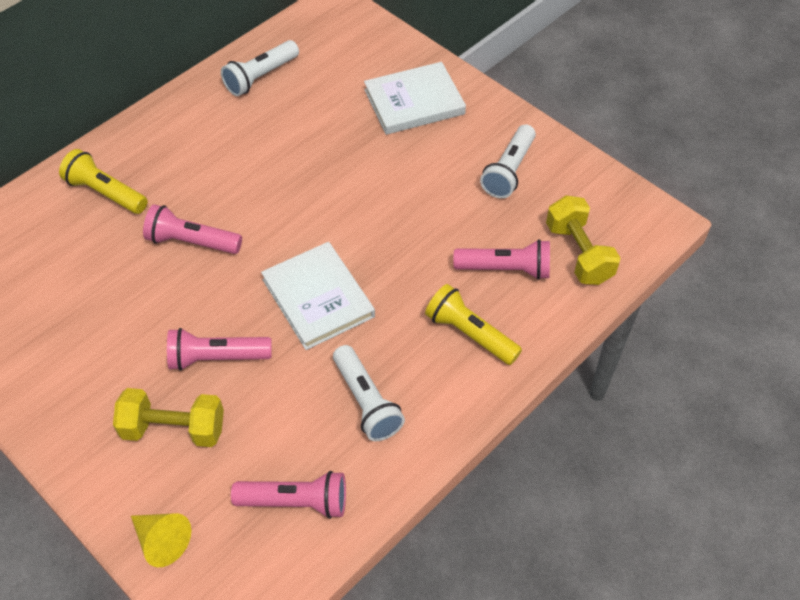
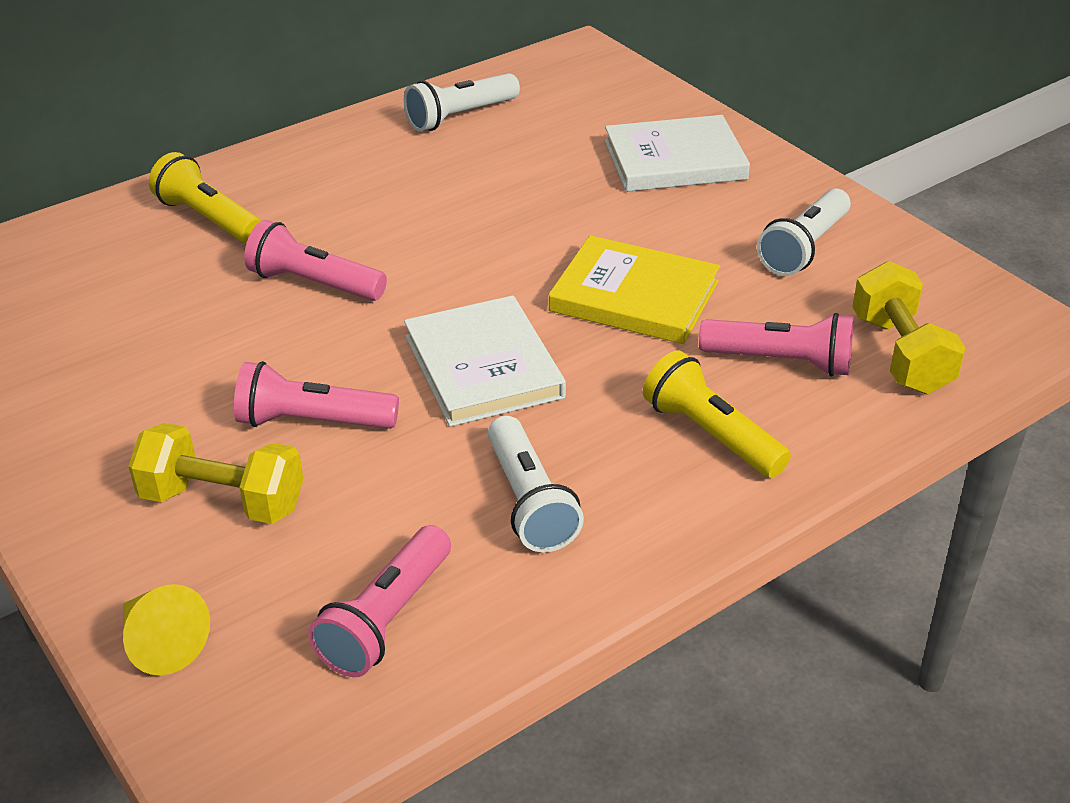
camera: 10 degrees right, 15 degrees down
(295, 502) = (386, 619): pink flashlight -> pink flashlight turned 105 degrees clockwise
(405, 226) = (634, 296): none -> yellow book

